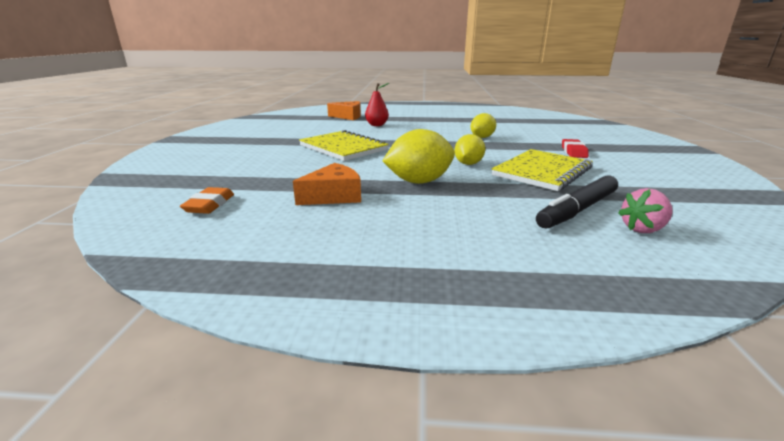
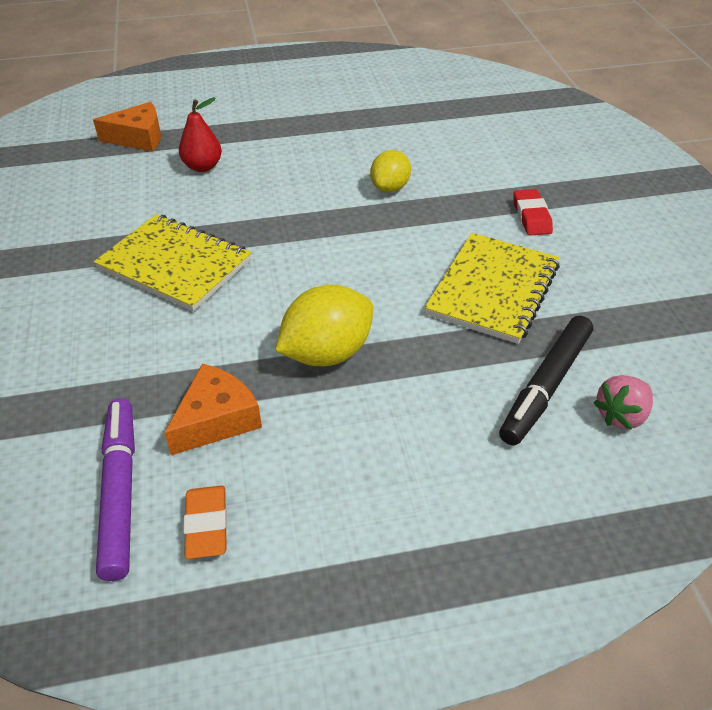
camera: 15 degrees left, 20 degrees up
(209, 205) = (42, 483): orange eraser -> orange eraser (207, 525)
(252, 214) = (120, 492): none -> purple marker
(468, 164) = (386, 284): yellow lemon -> none

